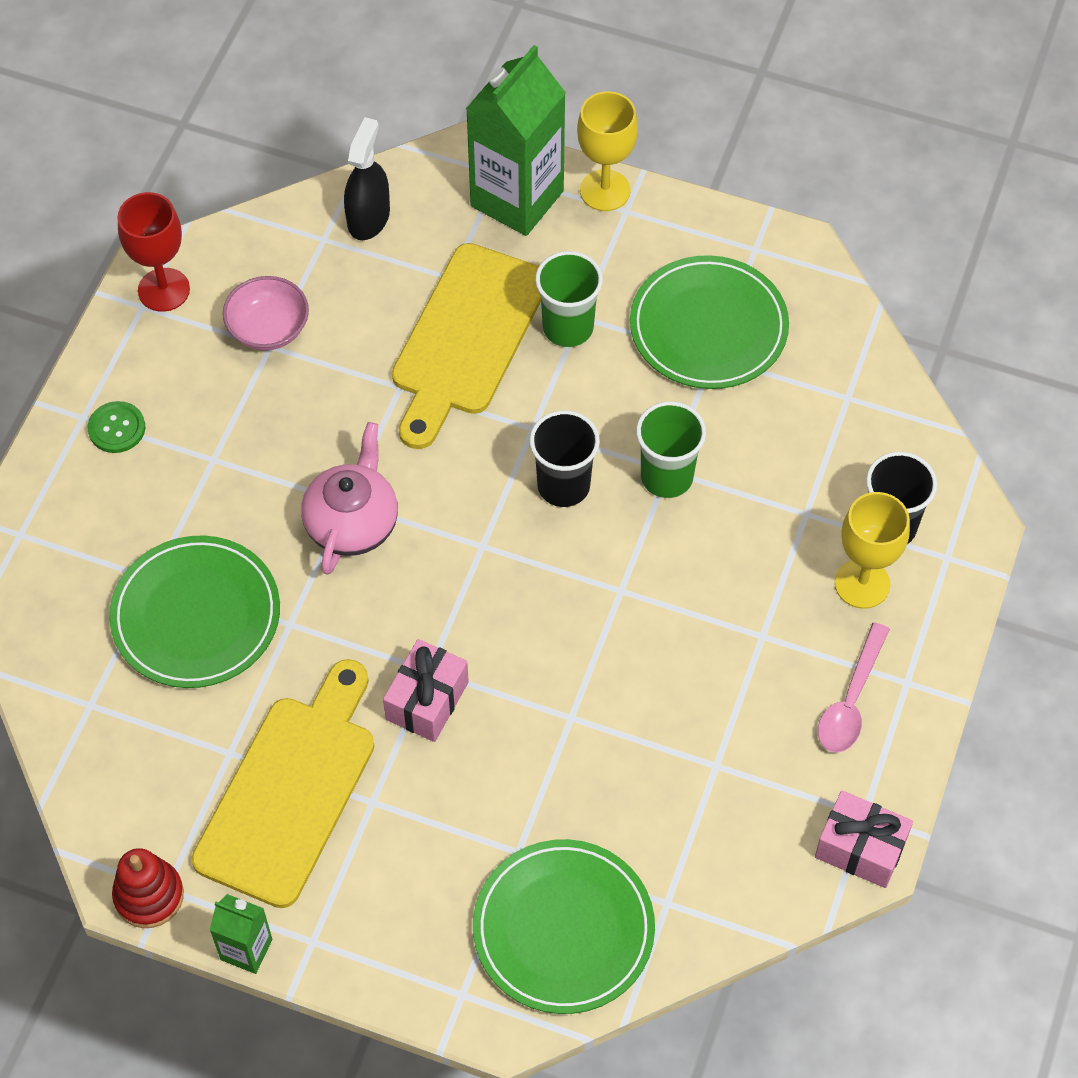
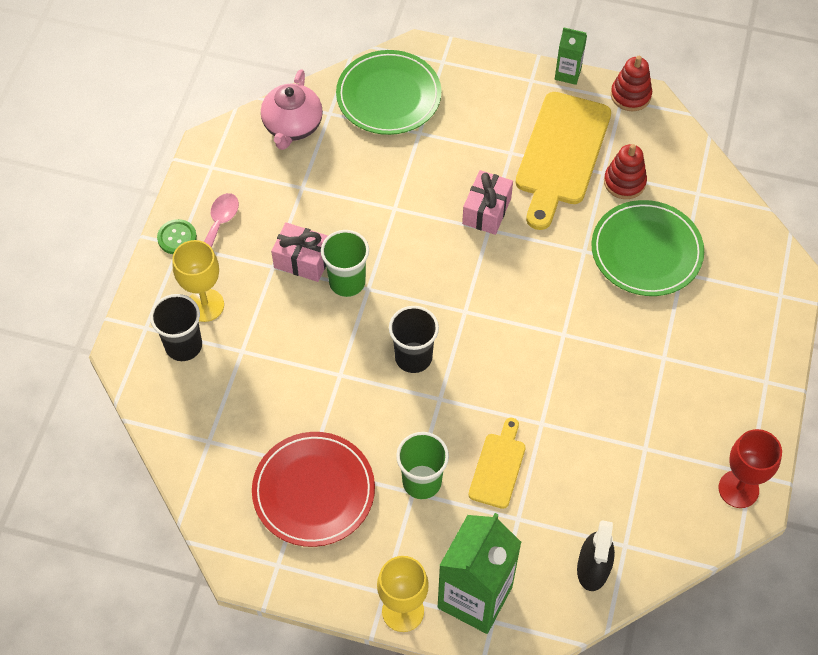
camera: 175 degrees right, 0 degrees up
(117, 428) = (739, 375): green button -> green button (177, 238)
(200, 733) = (624, 182): none -> red stacking toy
(268, 329) = (649, 462): pink bowl -> none
(352, 523) = (556, 320): pink teapot -> pink teapot (292, 126)
(466, 338) = (498, 467): yellow cutting board -> yellow cutting board, size x0.52
(666, 477) = (340, 369): green cup -> green cup (347, 282)
(708, 327) = (313, 491): green plate -> red plate
(860, 848) = (214, 148): pink gift -> pink gift (302, 260)

